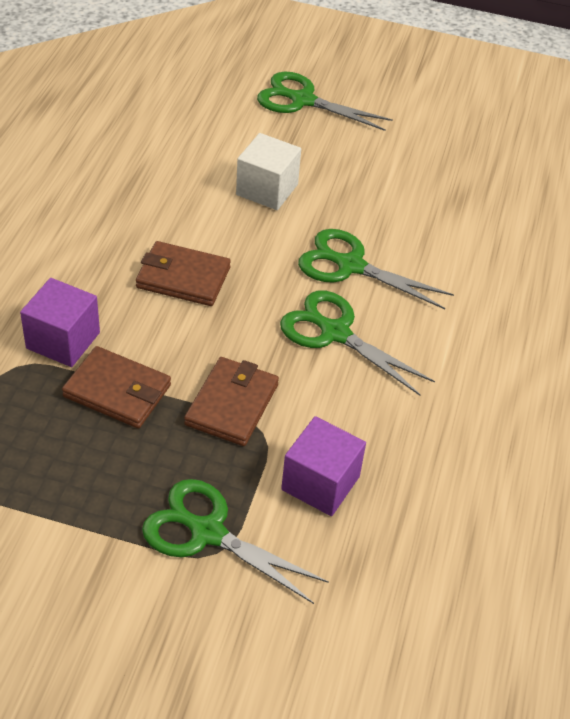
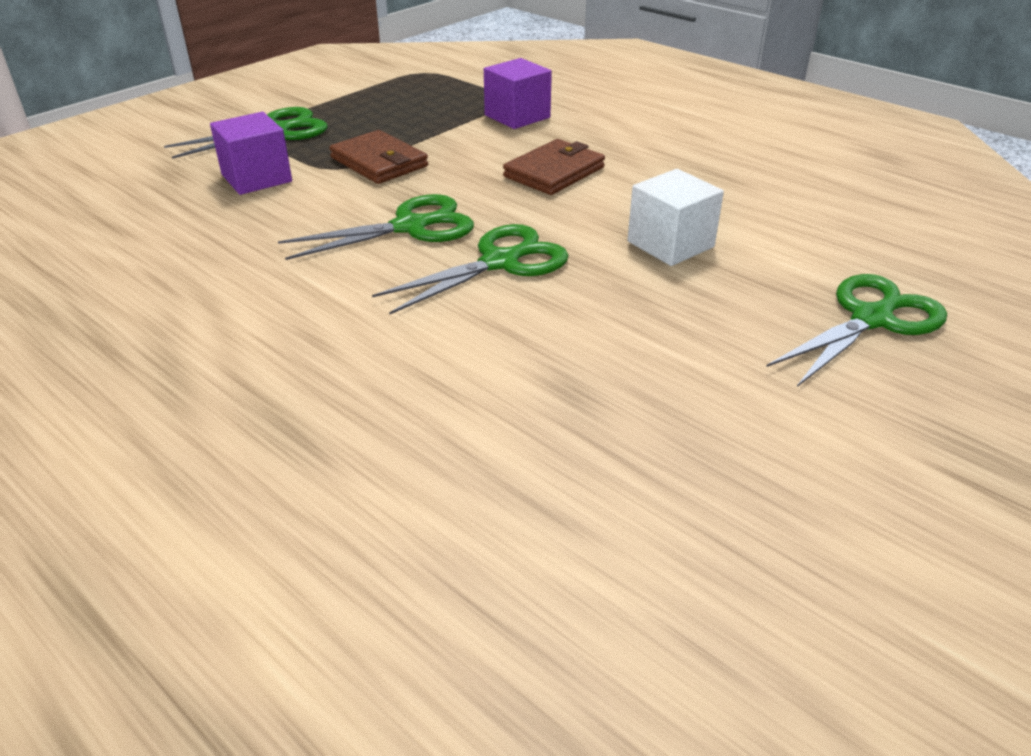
camera: 120 degrees right, 10 degrees down
(117, 391) = (442, 125): brown wallet -> none

